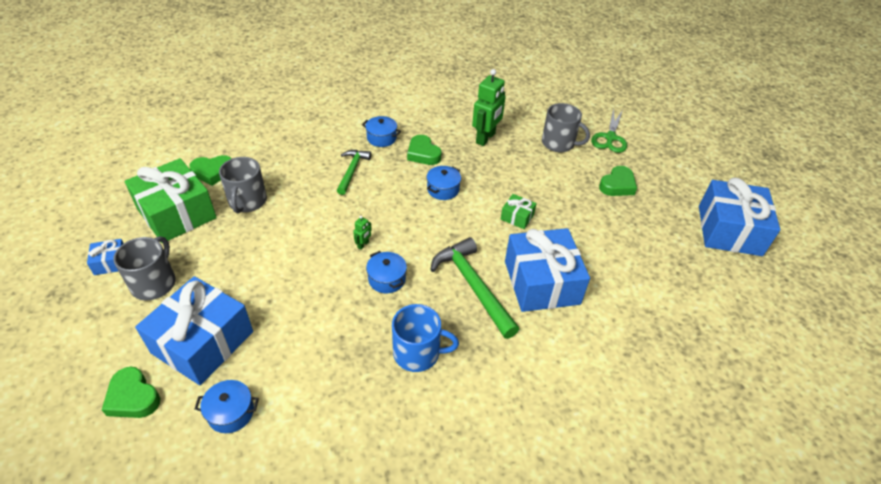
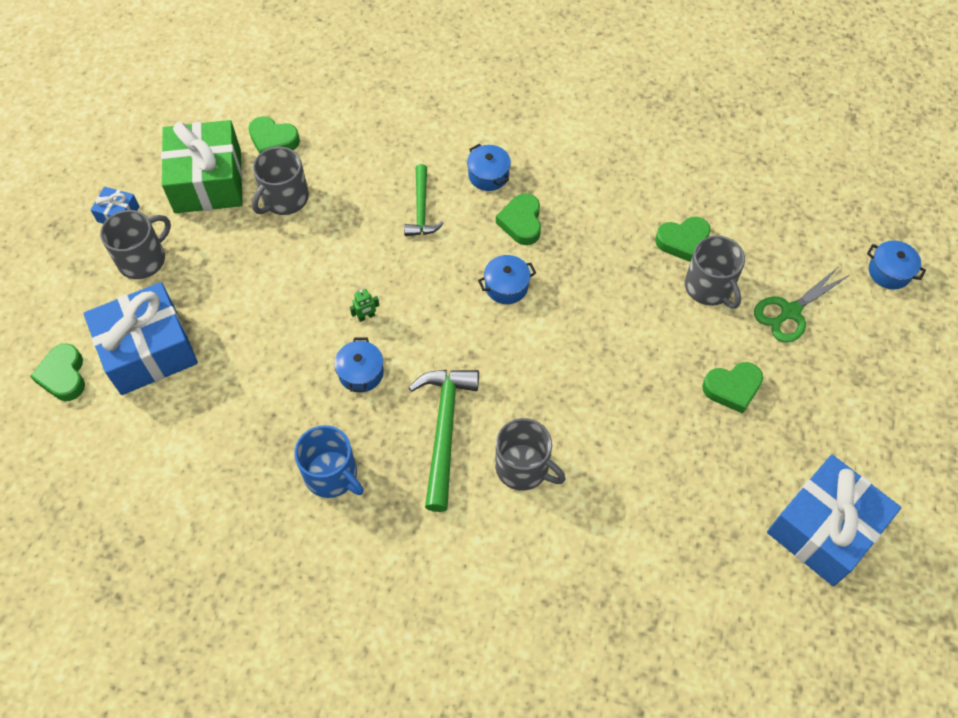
camera: 35 degrees right, 15 degrees up
(231, 413) = (131, 438): blue pot -> blue pot (889, 272)
(352, 171) = (421, 209): green hammer -> green hammer turned 135 degrees clockwise
(485, 138) = (618, 234): green robot -> none
(517, 217) = (564, 368): green gift -> none
(524, 128) = (683, 241): none -> green heart
(541, 282) = (523, 467): blue gift -> grey mug

